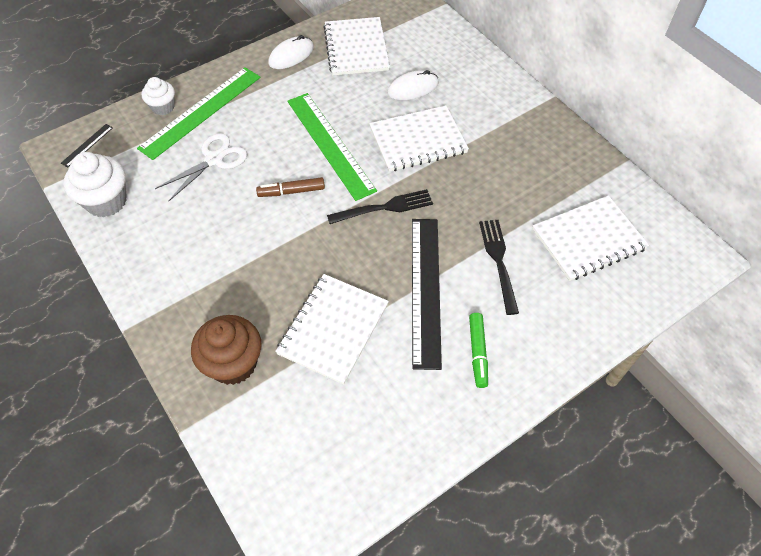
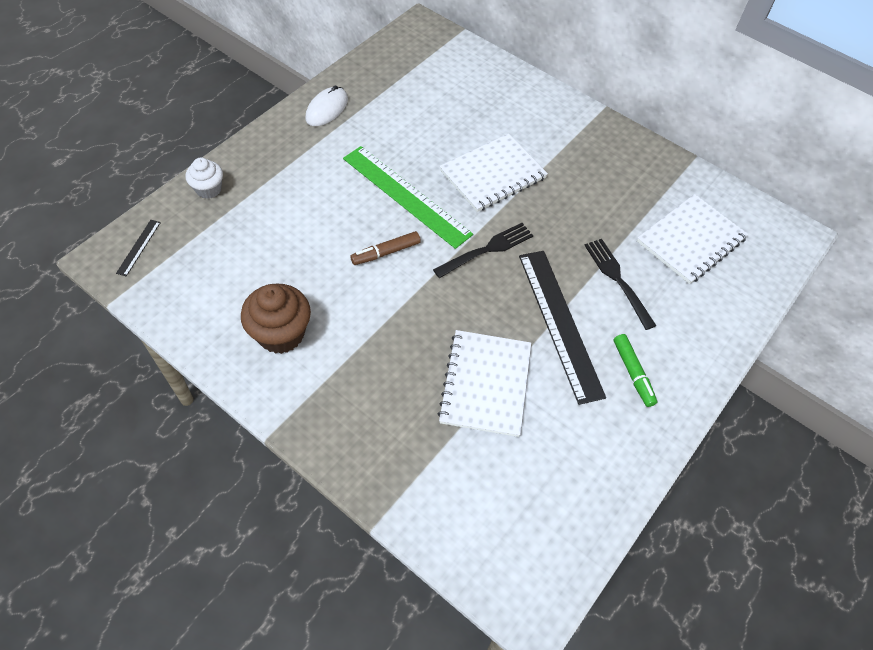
camera: 20 degrees left, 0 degrees up
(106, 201) = (187, 304): white cupcake -> none
(201, 112) = (253, 186): green ruler -> none
(214, 159) = (289, 235): white scissors -> none
(233, 363) = (398, 444): brown cupcake -> brown cupcake (281, 334)
(356, 48) = (392, 90): white notebook -> none
(413, 88) = (466, 122): white mouse -> none

